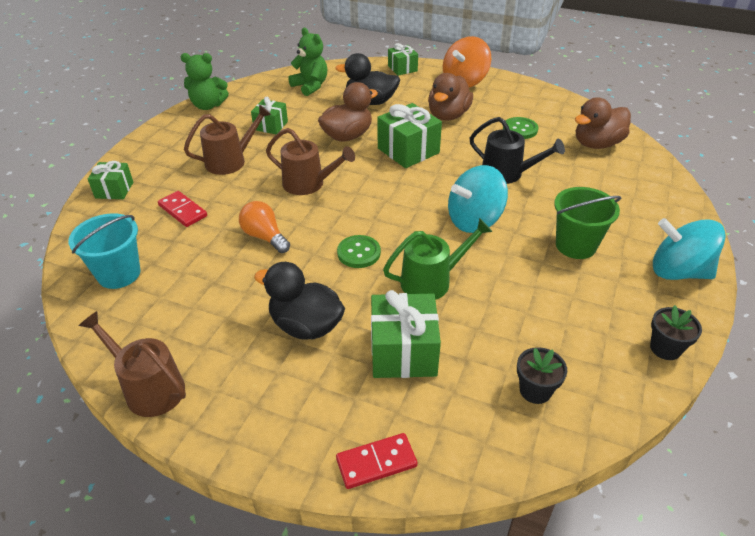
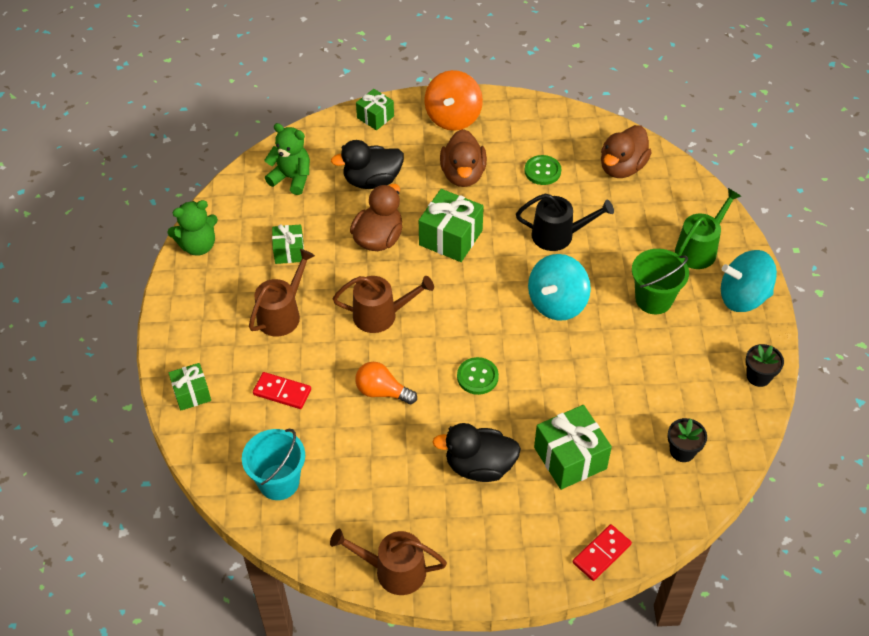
camera: 25 degrees left, 10 degrees up
(431, 281) = (555, 382): green watering can -> green watering can (699, 249)

